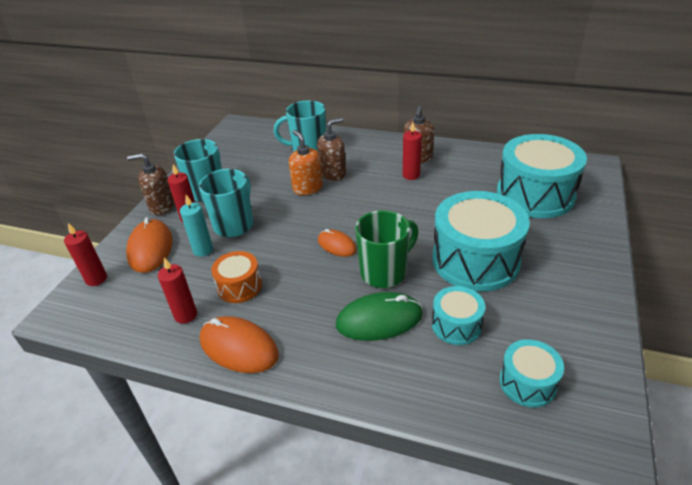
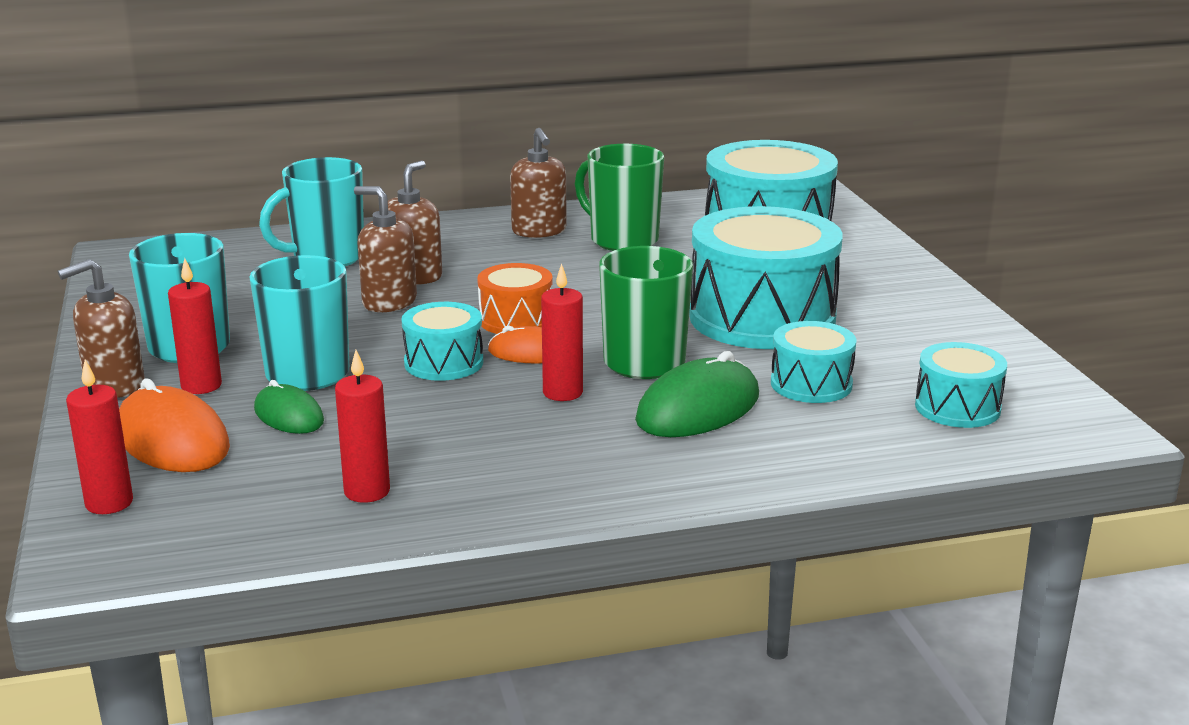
camera: 35 degrees left, 15 degrees down
(203, 250) = (288, 415): turquoise candle -> green mouse
(238, 347) = (514, 496): orange mouse -> none
(239, 286) = (421, 436): orange drum -> orange drum (516, 320)
(293, 238) = (443, 363): none -> turquoise drum
(307, 188) = (389, 302): orange soap dispenser -> brown soap dispenser
(411, 175) = (554, 252): red candle -> red candle (562, 393)
(453, 175) = (622, 240): none -> green mug

